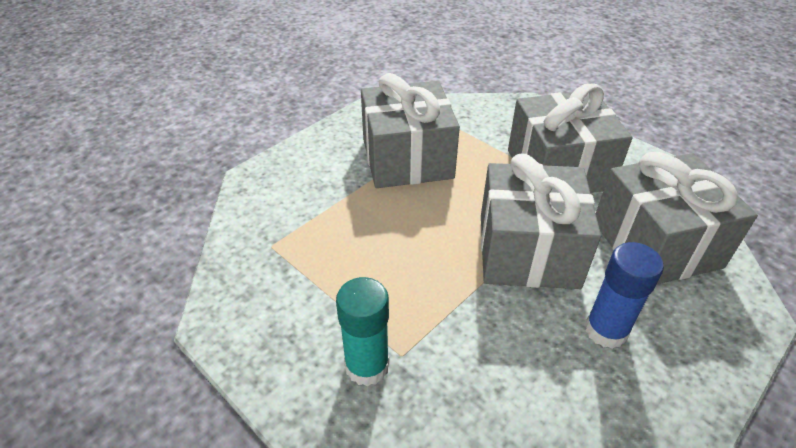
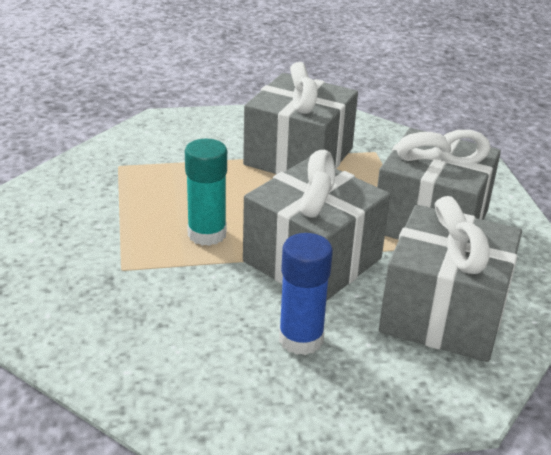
camera: 35 degrees right, 10 degrees down
(367, 366) = (90, 261): turquoise glue stick -> turquoise glue stick (207, 234)

